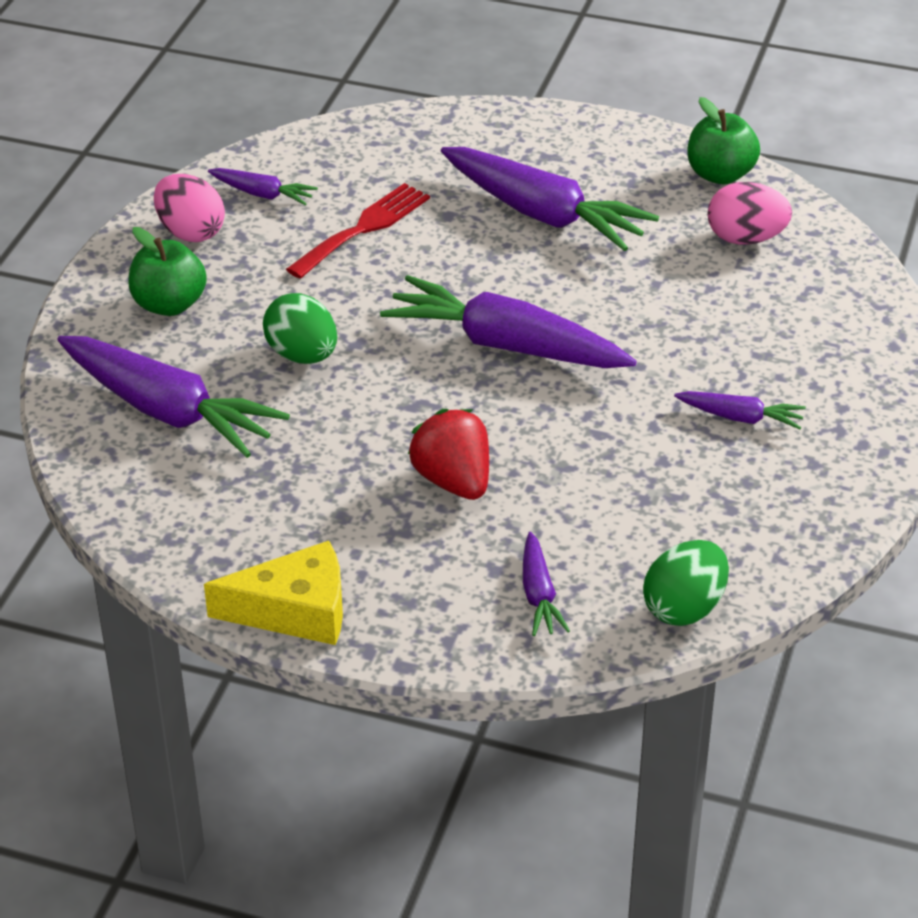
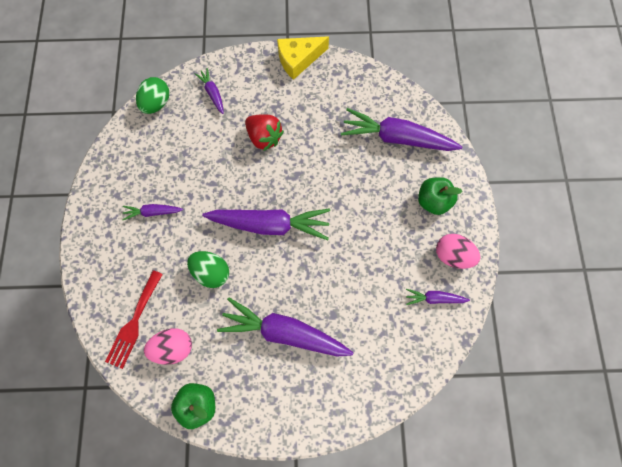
camera: 160 degrees right, 30 degrees up
(302, 355) = (357, 188): green egg -> green egg (211, 272)
(363, 228) = (371, 288): red fork -> red fork (134, 322)

